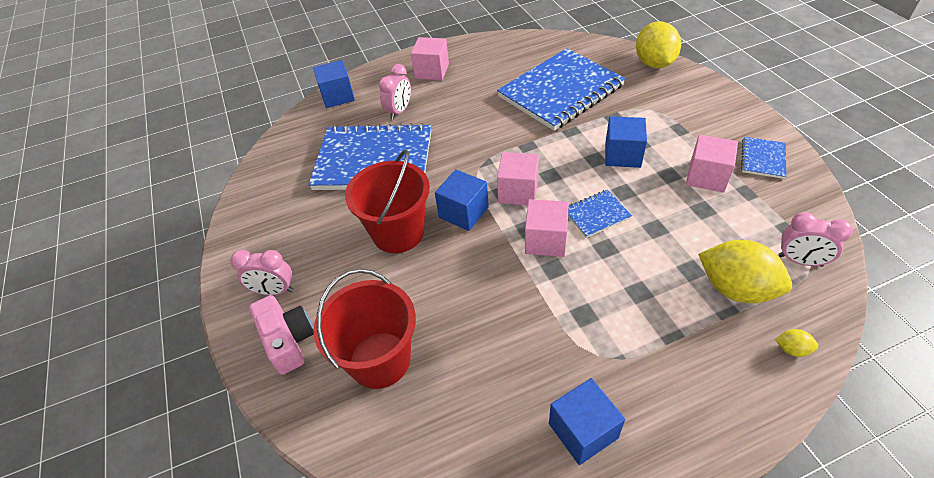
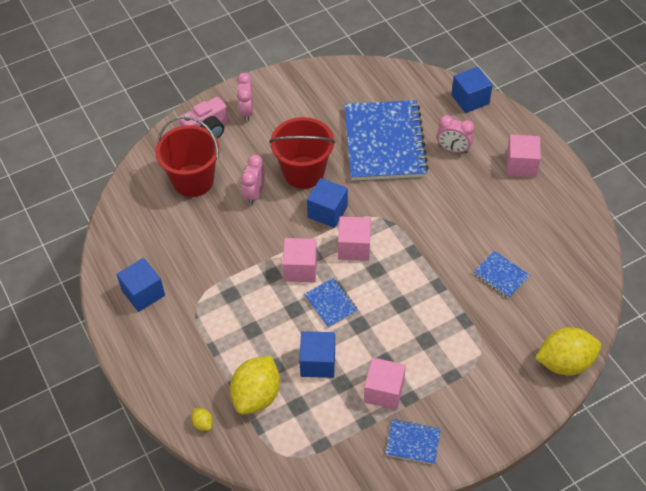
camera: 80 degrees right, 5 degrees up
(560, 91) = (501, 275): blue notebook -> blue notebook, size x0.43
(622, 155) = (408, 326): blue cube -> blue cube (318, 362)
(791, 349) = (203, 423): yellow lemon -> yellow lemon turned 45 degrees counterclockwise
(800, 261) = (286, 447): pink clock -> pink clock (254, 194)

